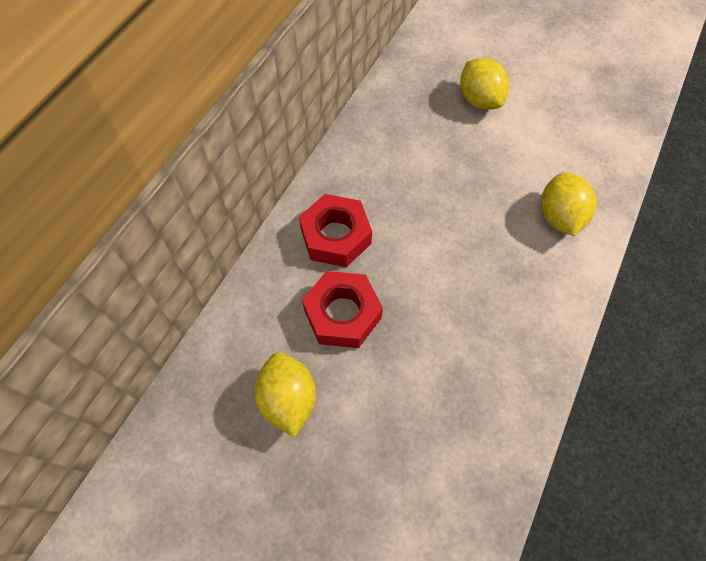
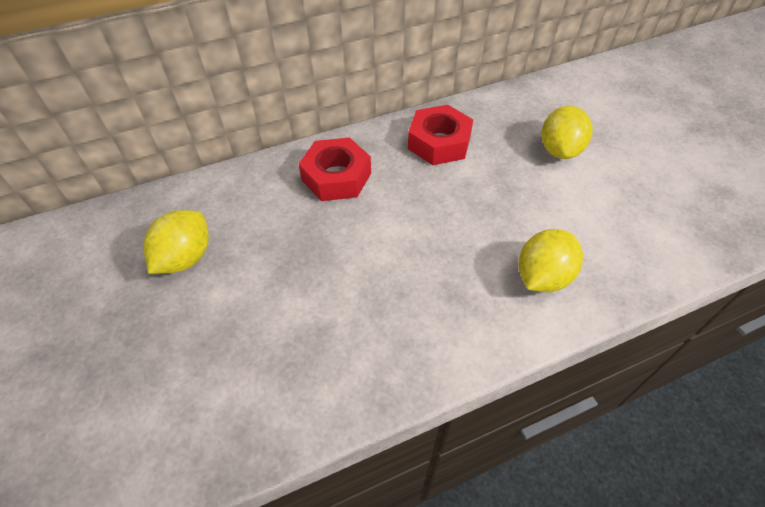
camera: 40 degrees right, 10 degrees down
(342, 314) = (283, 229): red nut -> red nut (439, 142)

